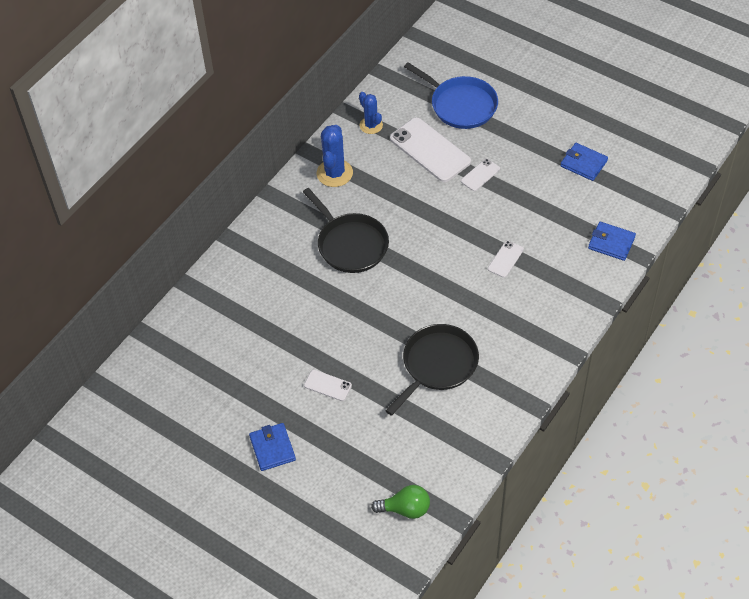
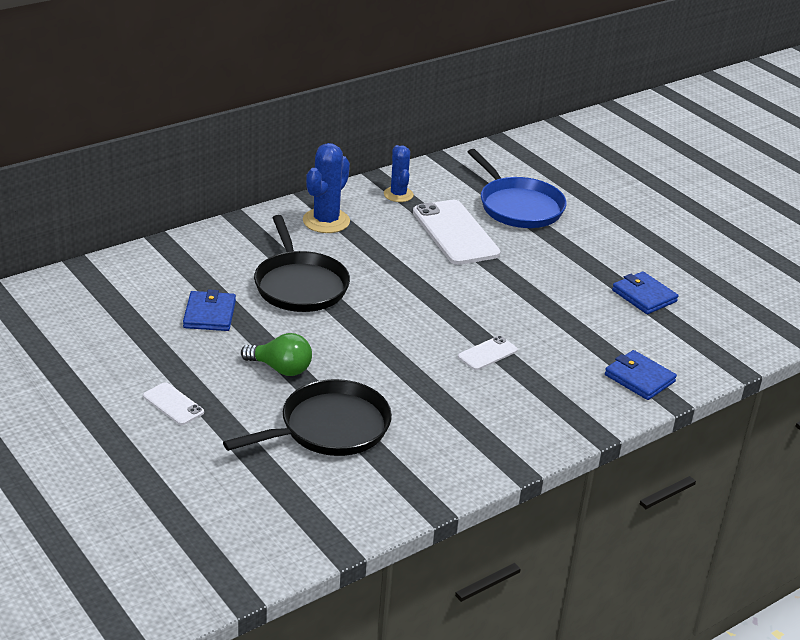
camera: 15 degrees right, 20 degrees down
(272, 448) = (55, 443): blue wallet -> blue wallet (209, 314)
(405, 509) = (179, 564): green light bulb -> green light bulb (281, 369)
(480, 175) = (504, 270): white phone -> none

